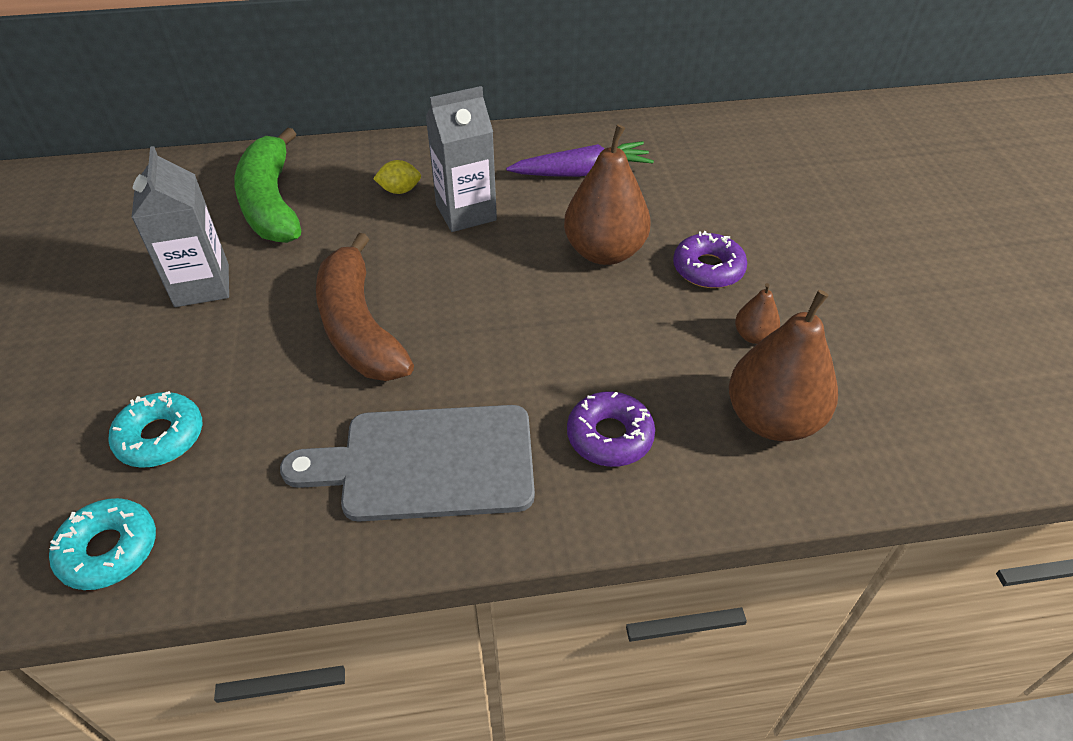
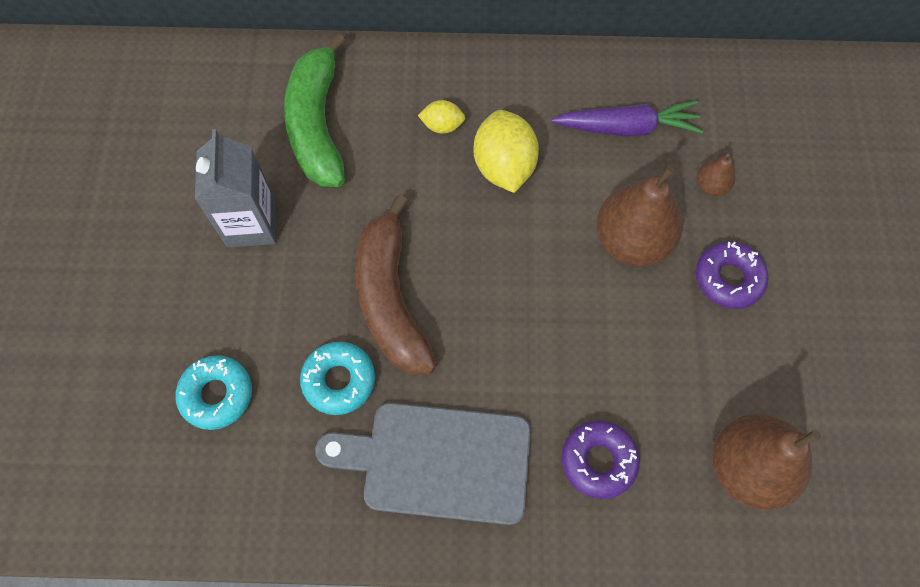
camera: 10 degrees right, 20 degrees up
(109, 550) = (178, 502): turquoise donut -> turquoise donut (339, 380)
(466, 212) = (504, 166): grey carton -> yellow lemon
(753, 336) = (753, 369): brown pear -> brown pear (711, 186)

